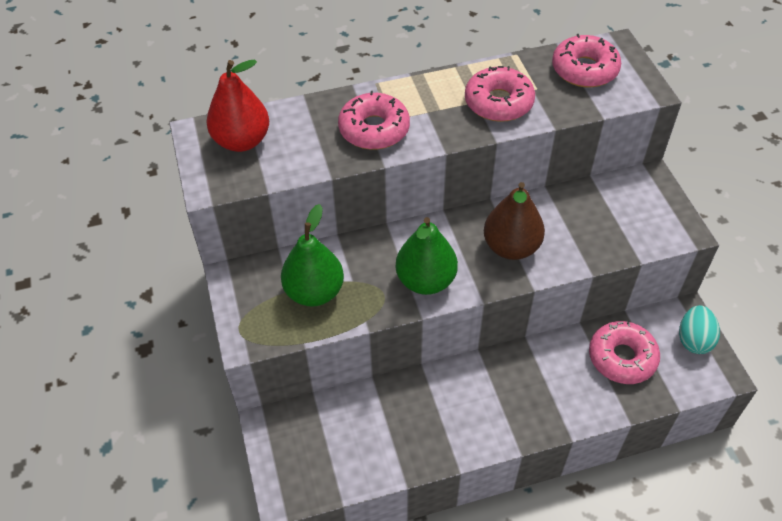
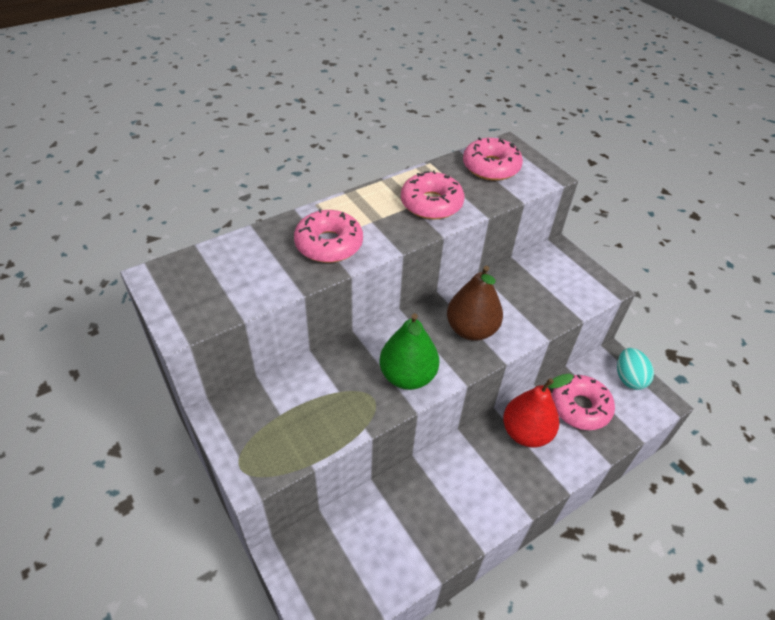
camera: 20 degrees left, 5 degrees down
(242, 141) = (202, 276): red pear -> red pear (526, 433)
(314, 292) = (305, 411): green pear -> none

